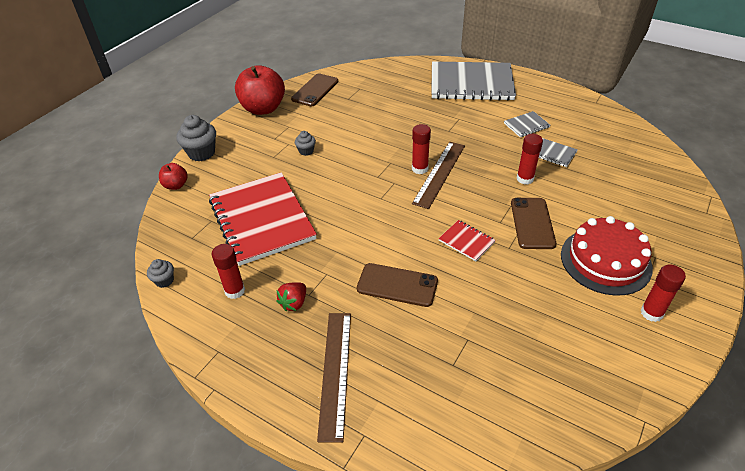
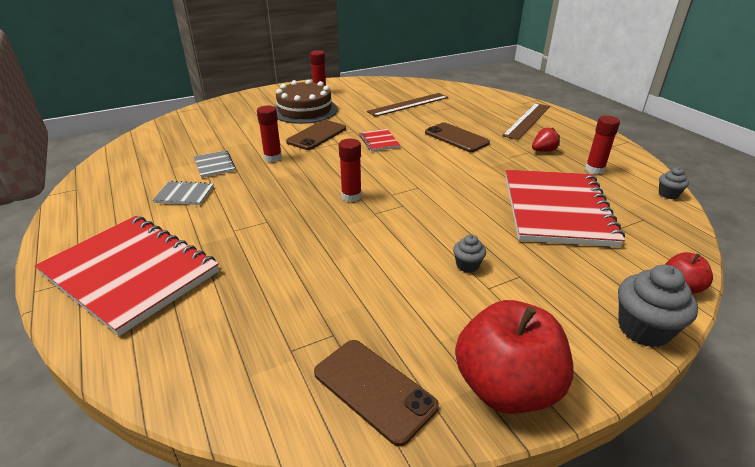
camera: 150 degrees left, 10 degrees down
(315, 90) = (374, 389): brown phone -> brown phone turned 75 degrees clockwise
(439, 173) = (338, 186): brown ruler -> brown ruler (408, 104)
(471, 83) = (130, 273): grey notebook -> red notebook
(605, 261) = (305, 110): red cake -> brown cake

